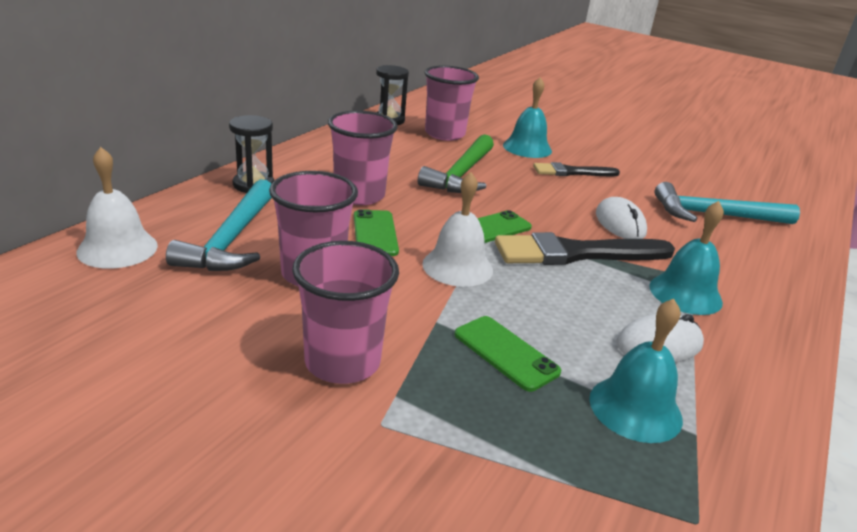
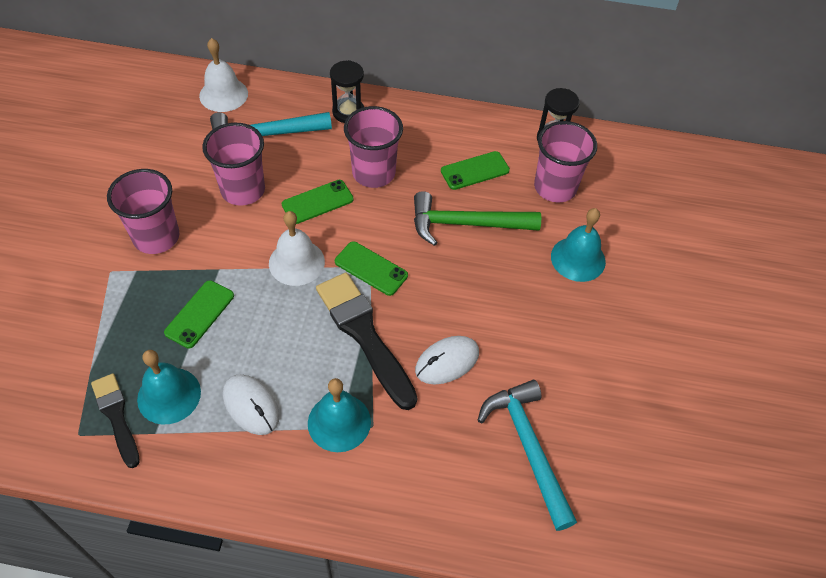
camera: 70 degrees right, 25 degrees up
(399, 154) = (475, 171): none -> green phone
(572, 172) = (543, 307): black brush -> black brush (116, 416)

